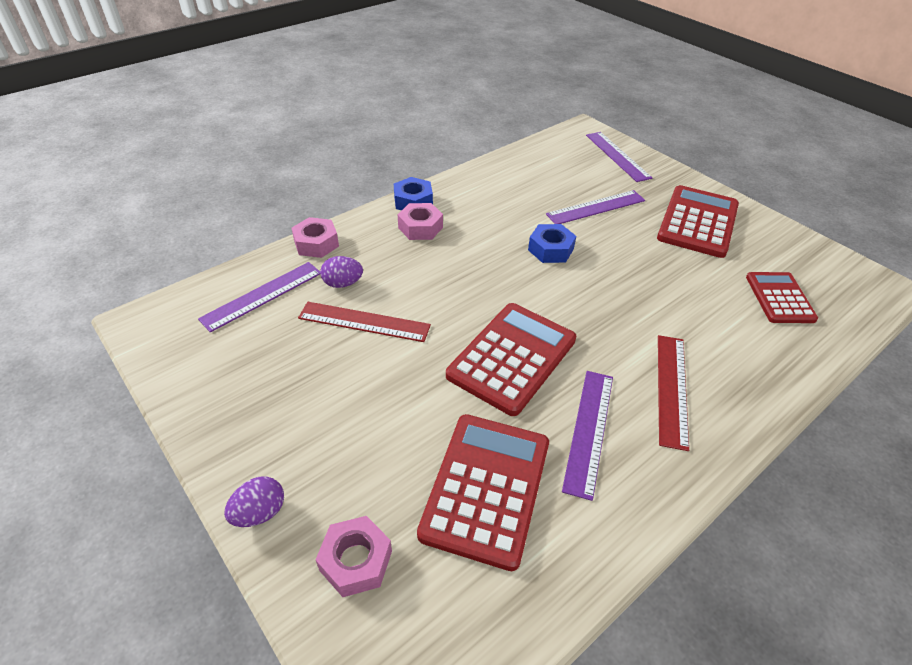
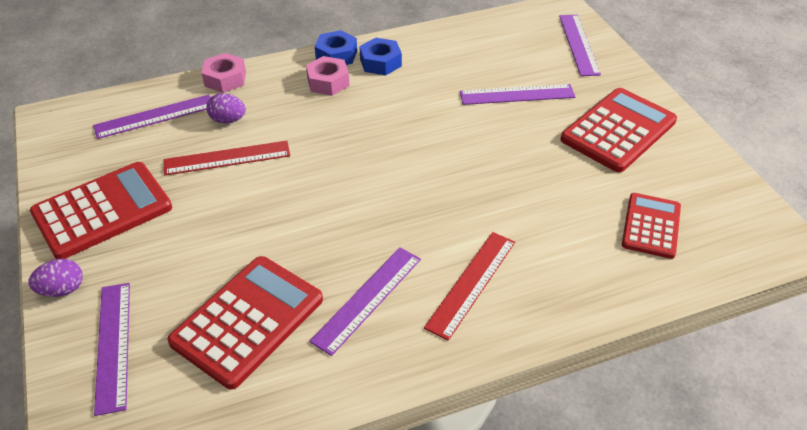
camera: 20 degrees right, 0 degrees up
(356, 561) = (113, 345): pink nut -> purple ruler
(364, 322) = (227, 158): red ruler -> red ruler turned 45 degrees counterclockwise
(512, 358) = (339, 219): red calculator -> red calculator (102, 211)
(550, 249) = (441, 128): blue nut -> blue nut (380, 62)

